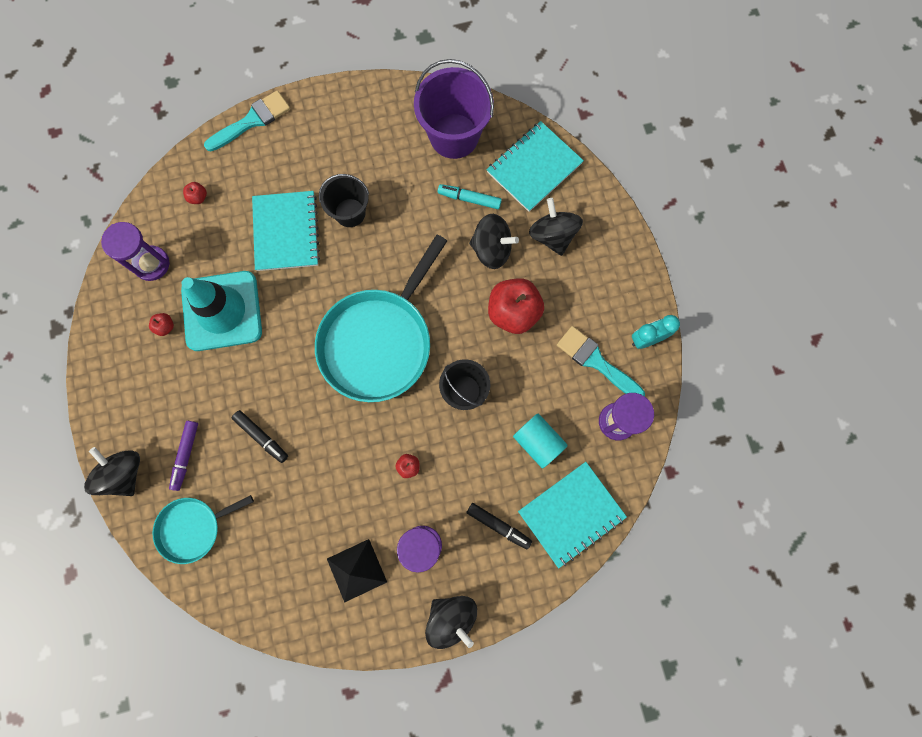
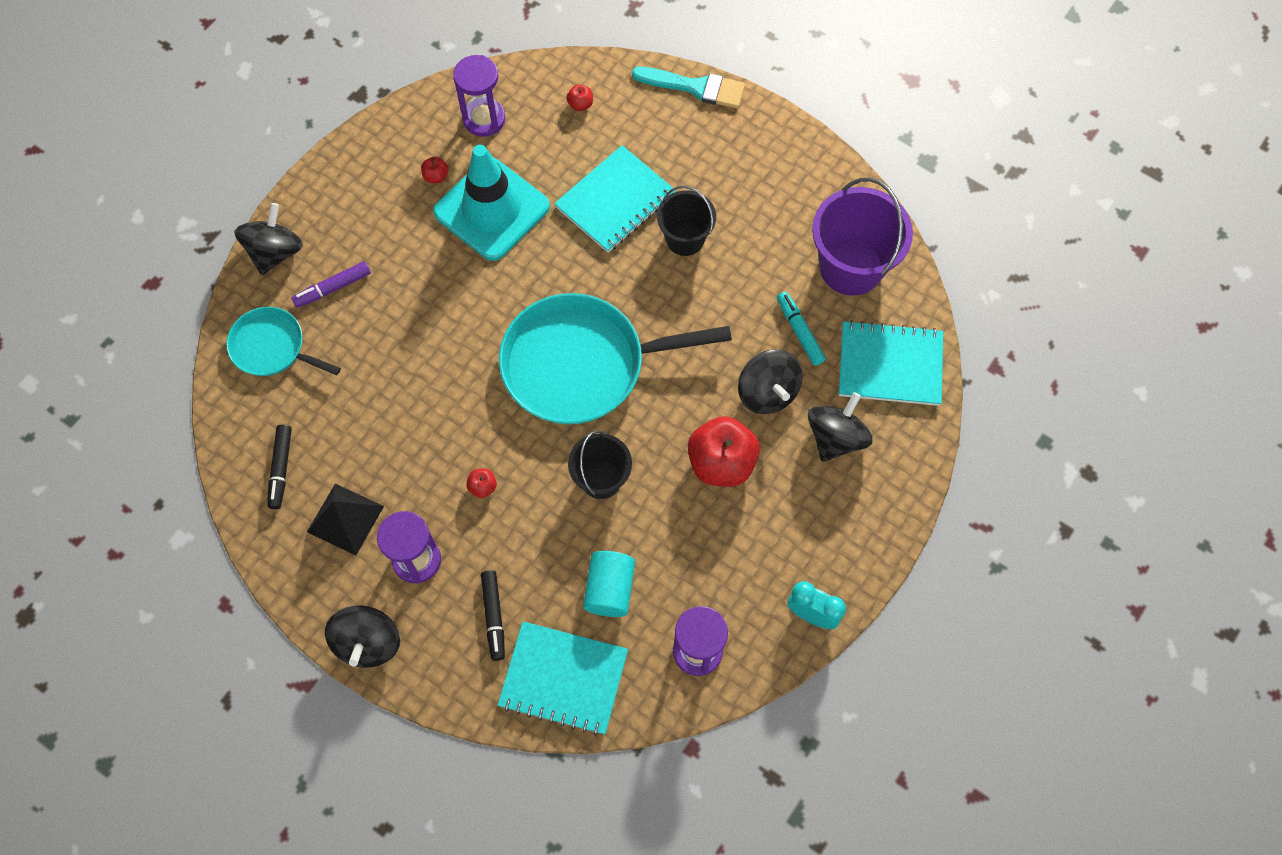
camera: 50 degrees right, 10 degrees down
(261, 437) = (403, 336): black marker -> black marker (281, 468)
(596, 361) = (742, 582): turquoise brush -> none

